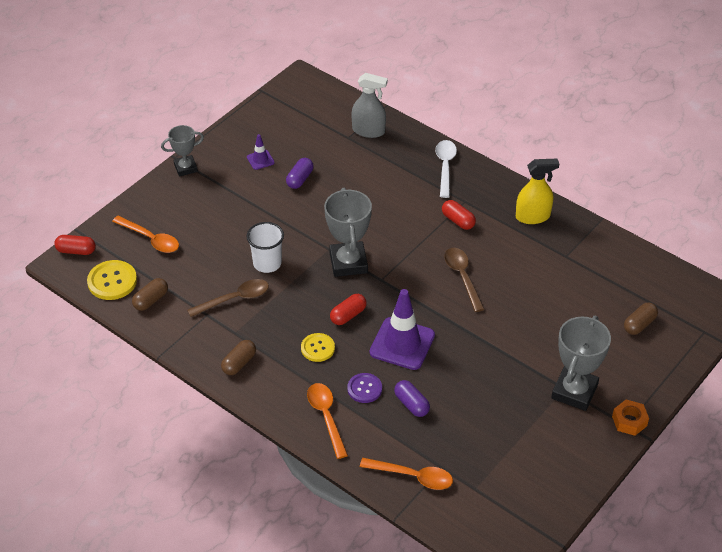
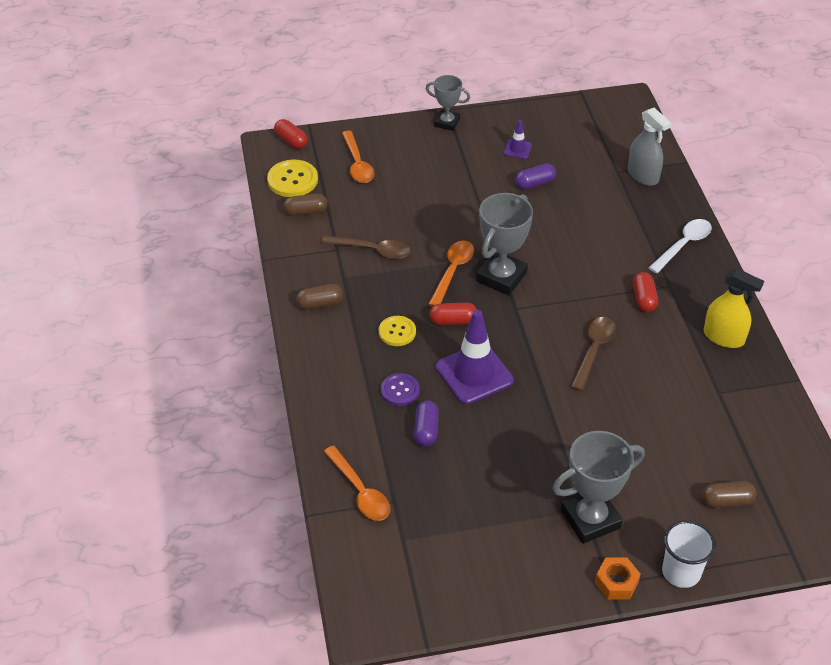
camera: 40 degrees right, 0 degrees up
(267, 263) = (430, 237): white cup -> white cup (681, 572)
(326, 417) = (342, 393): orange spoon -> orange spoon (452, 271)

